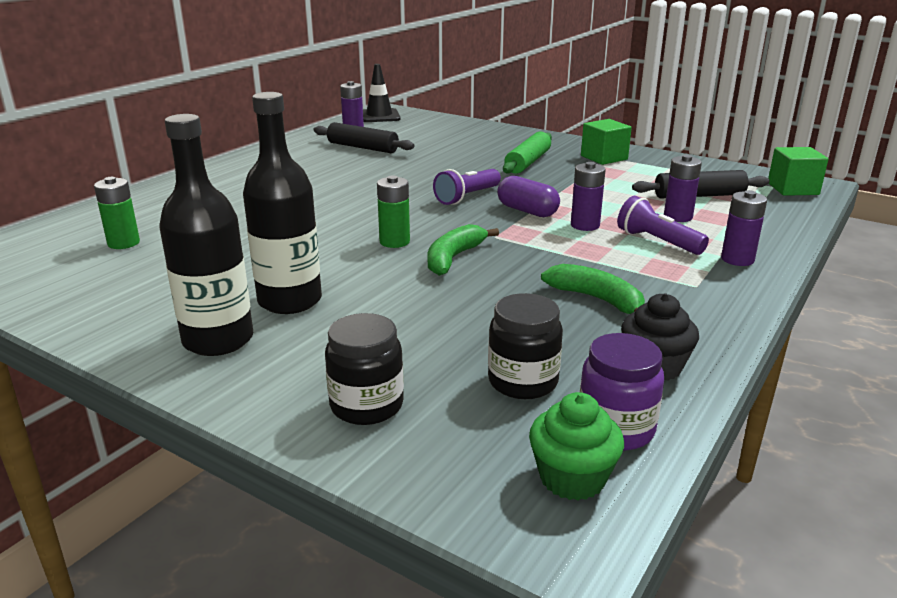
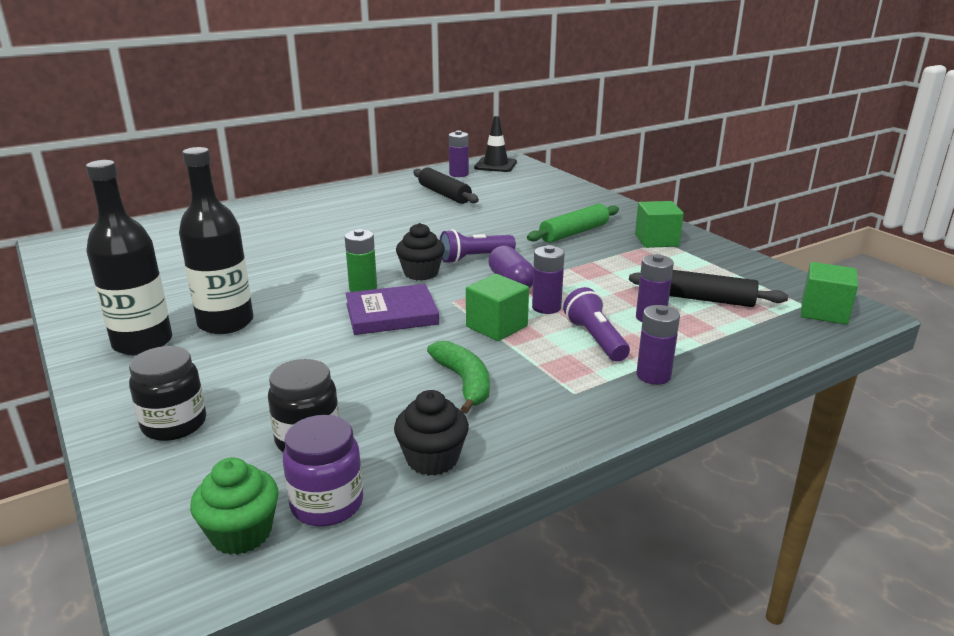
camera: 25 degrees right, 0 degrees up
(123, 243) = (173, 249): green battery -> none
(433, 218) = (421, 273): none -> black cupcake
(453, 258) = (391, 314): green banana -> purple book
(563, 249) = (496, 326): none -> green cube

